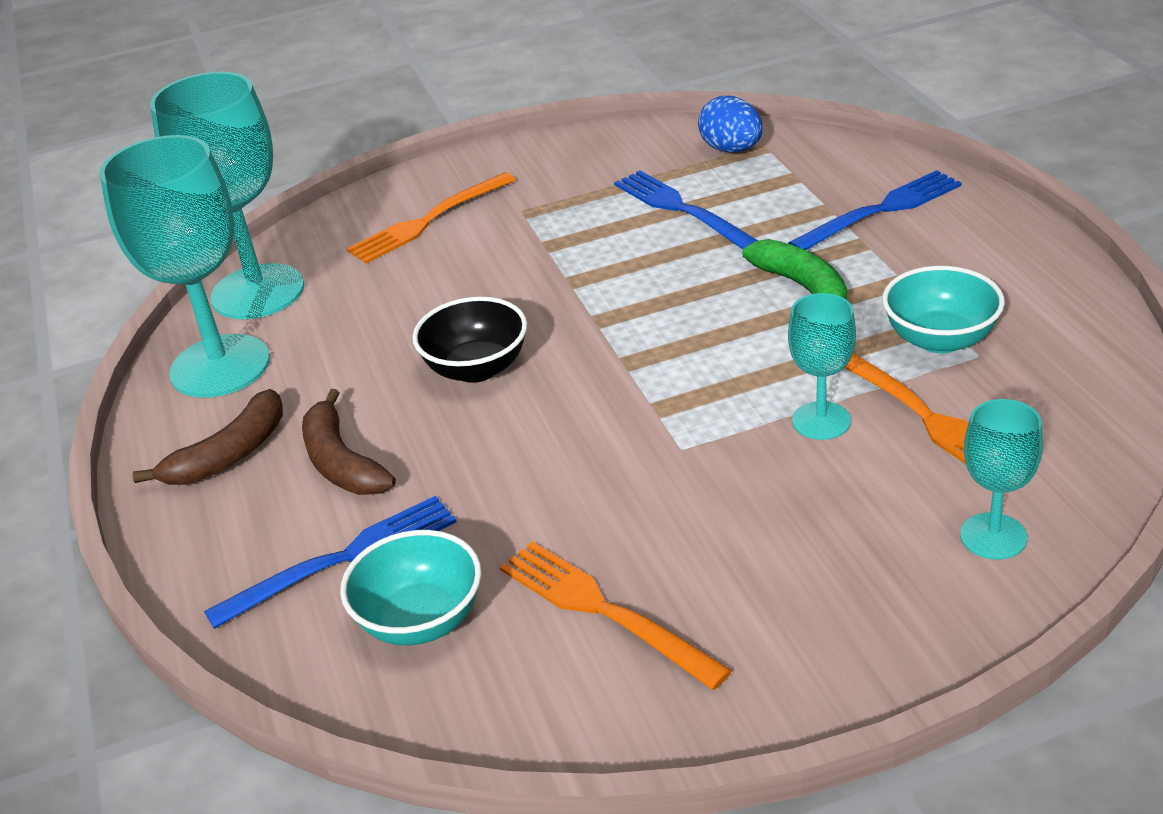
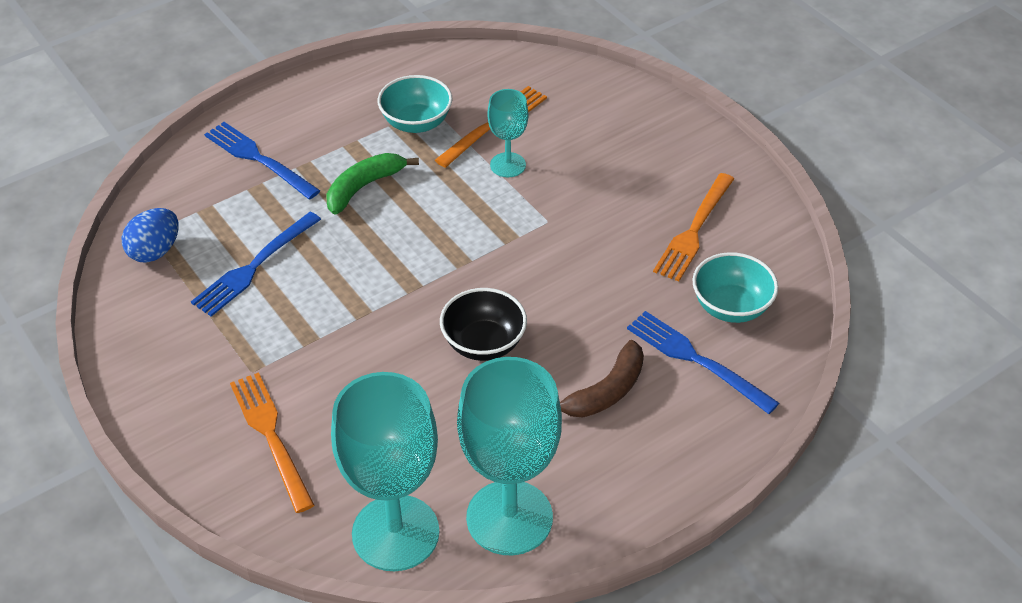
camera: 110 degrees left, 10 degrees up
(229, 455) = (615, 465): brown banana -> none
(428, 221) = (270, 436): orange fork -> orange fork turned 150 degrees counterclockwise
(993, 536) = (589, 96): turquoise goblet -> none

